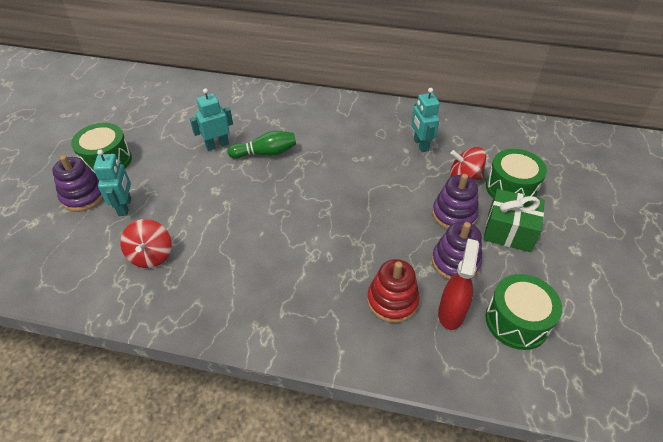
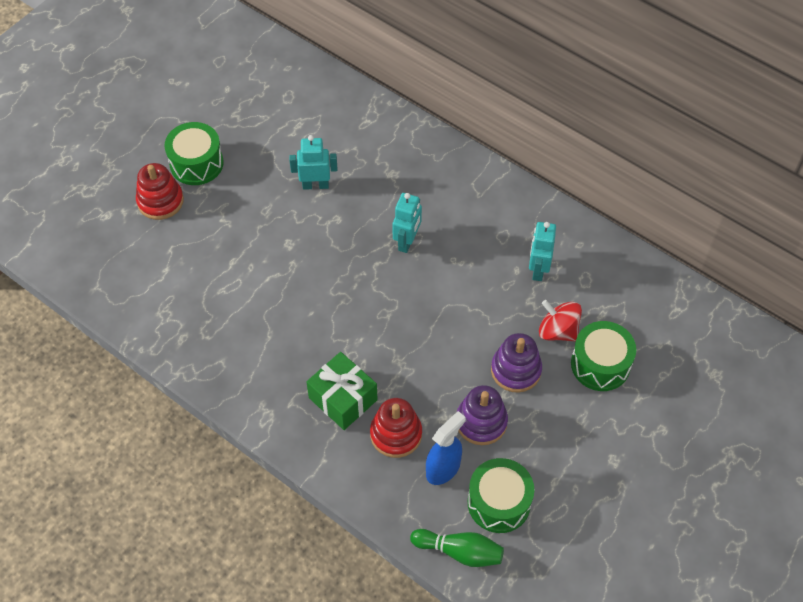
camera: 25 degrees right, 10 degrees up
(83, 196) = (160, 201): purple stacking toy -> red stacking toy
(125, 207) = (195, 230): turquoise robot -> turquoise robot (407, 241)
(151, 255) = (200, 296): red spinning top -> none
(266, 153) = (361, 215): green bowling pin -> green bowling pin (459, 552)
(451, 313) = (443, 469): red spray bottle -> blue spray bottle
(509, 230) = (560, 411): green gift -> green gift (343, 399)

